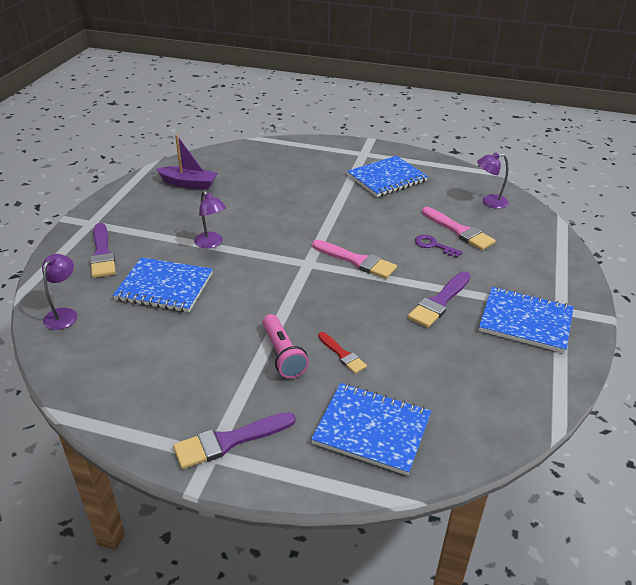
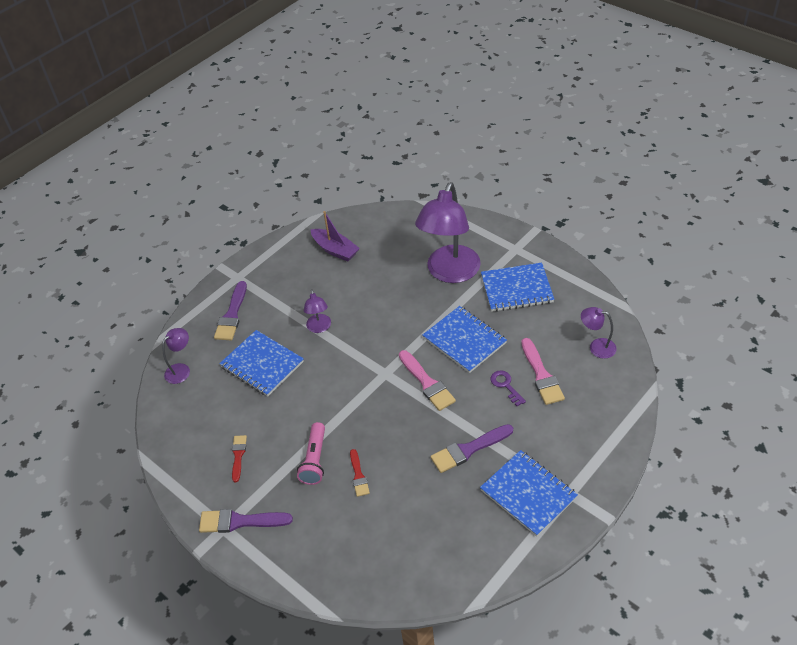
camera: 30 degrees right, 10 degrees up
(186, 376) = (238, 455): none -> red brush
(316, 179) = (450, 273): none -> purple lamp
(372, 429) = (340, 549): blue notebook -> blue notebook (464, 340)

